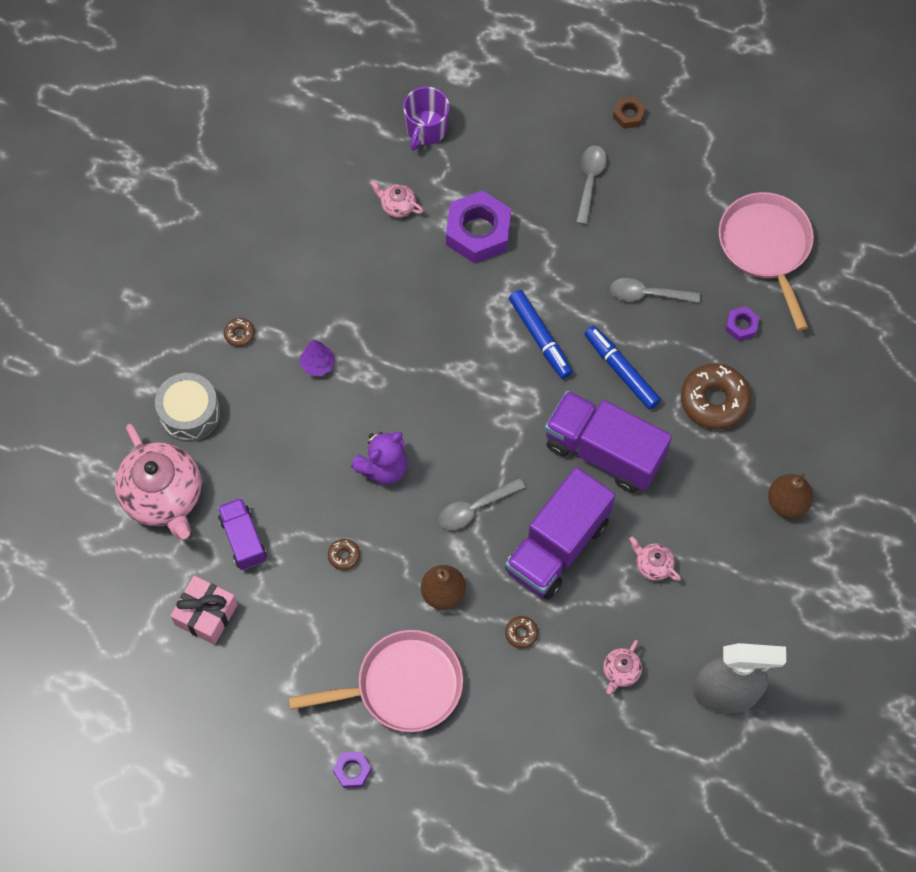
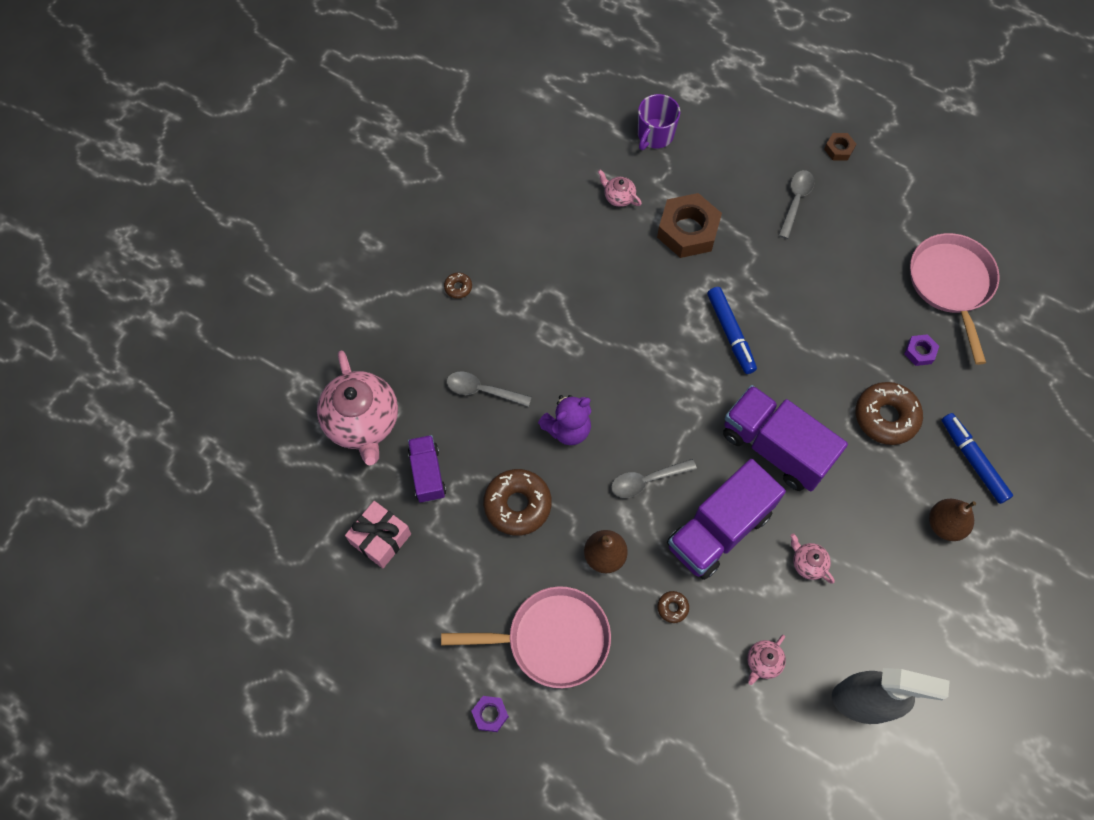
camera: 10 degrees right, 0 degrees up
(190, 413) = (400, 351): grey drum -> none
(318, 365) = (523, 326): purple tree -> none
(344, 556) = (517, 505): brown donut -> brown donut, size x2.22
(478, 232) = (687, 231): purple nut -> brown nut
(621, 371) = (802, 375): blue marker -> blue marker (973, 460)
(647, 294) = (835, 310): grey spoon -> grey spoon (482, 390)

